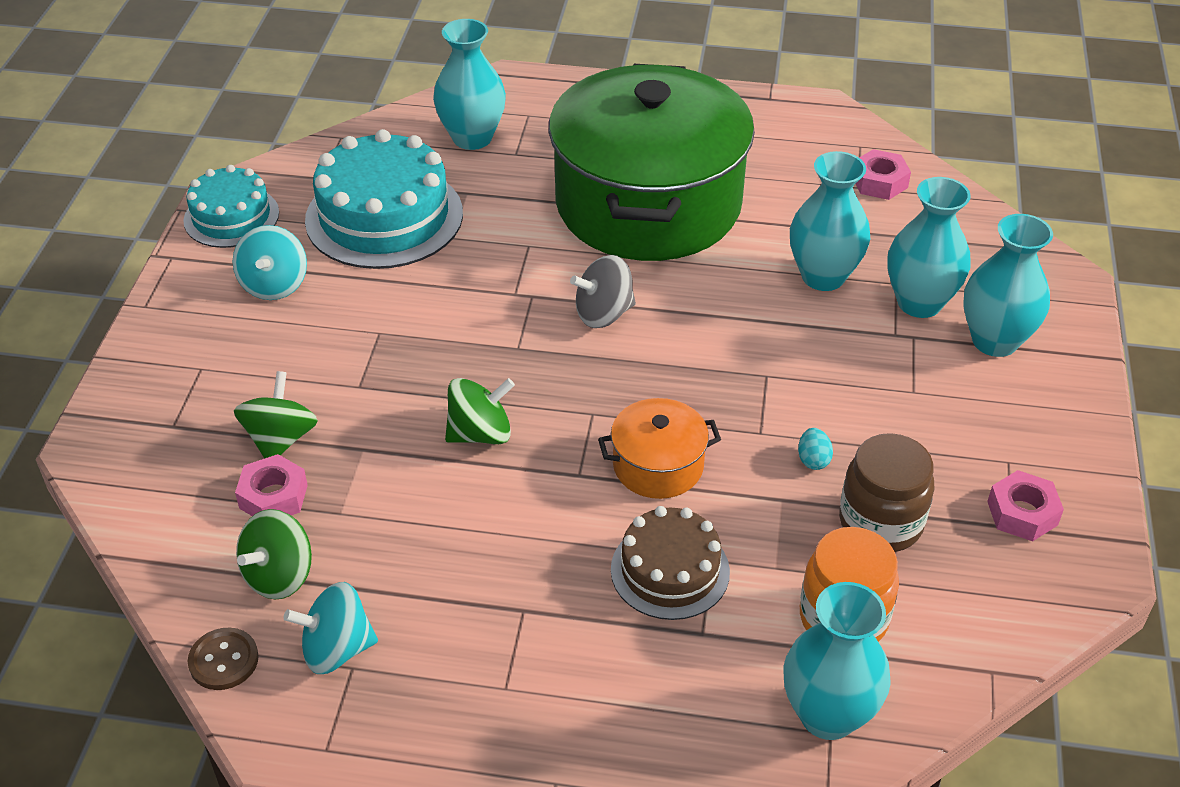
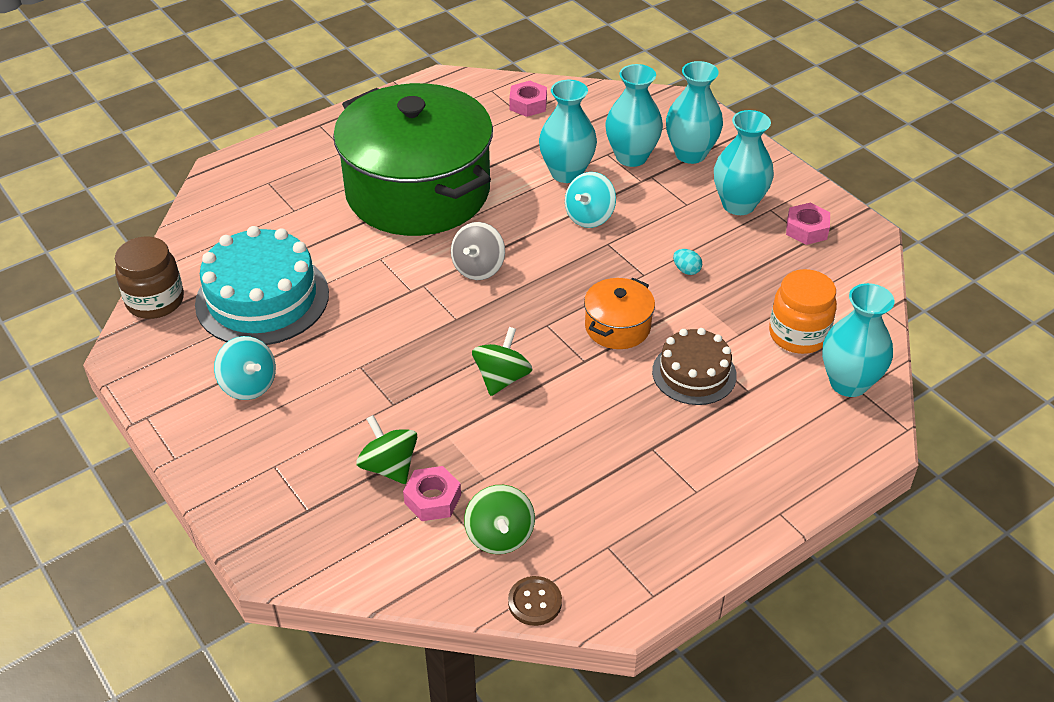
camera: 45 degrees left, 0 degrees up
(231, 217) = (153, 365): turquoise cake -> none
(337, 649) = (587, 545): turquoise spinning top -> turquoise spinning top (589, 217)
(472, 138) = (251, 217): turquoise vase -> turquoise vase (738, 205)
(880, 523) = (755, 278): brown jar -> brown jar (155, 301)

